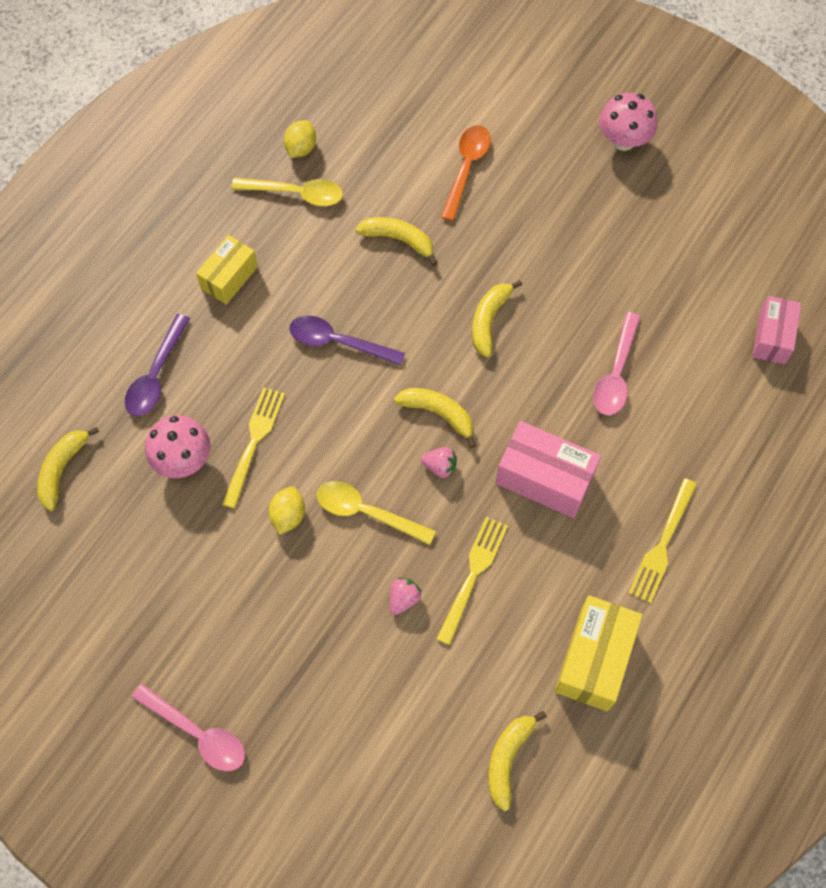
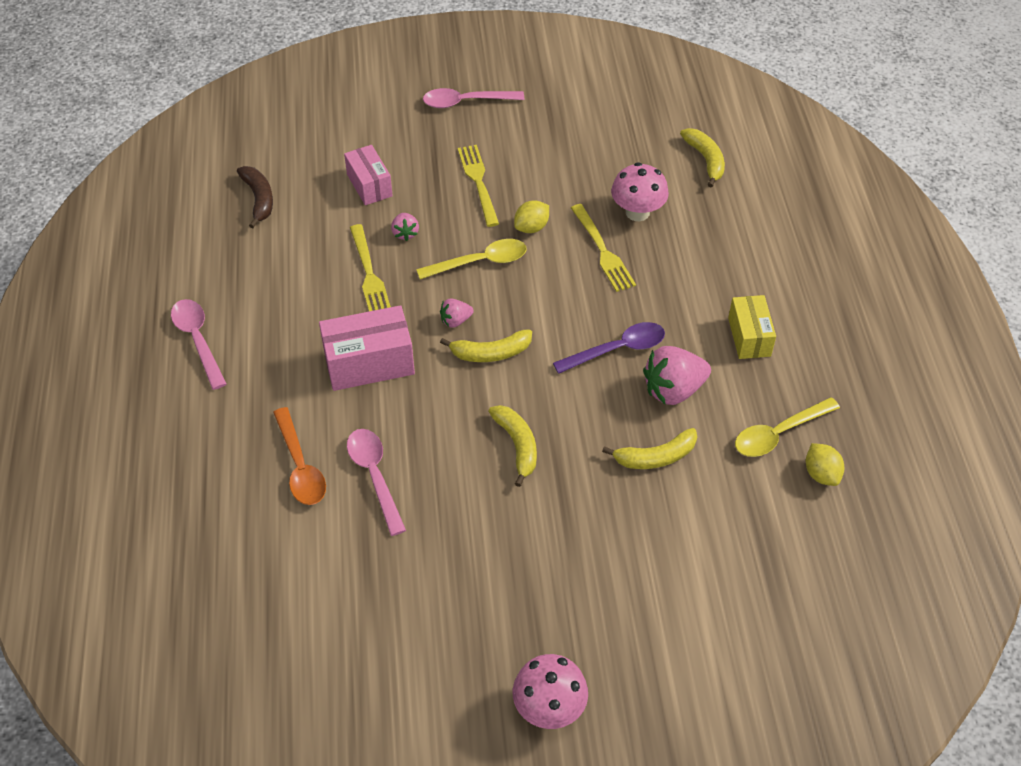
camera: 140 degrees right, 15 degrees down
(156, 375) = (717, 244): purple spoon -> none
(288, 515) = (531, 227): yellow lemon -> yellow lemon turned 75 degrees clockwise
(332, 278) = (673, 390): none -> pink strawberry
(466, 168) = (666, 563): orange spoon -> orange spoon (300, 466)
(508, 759) = (259, 199): yellow banana -> brown banana
(594, 659) = (241, 281): yellow box -> none
(662, 544) = (241, 379): yellow fork -> yellow fork (478, 182)
(675, 616) = (198, 340): none -> pink spoon
(772, 337) = (255, 605): pink box -> pink box (369, 185)

